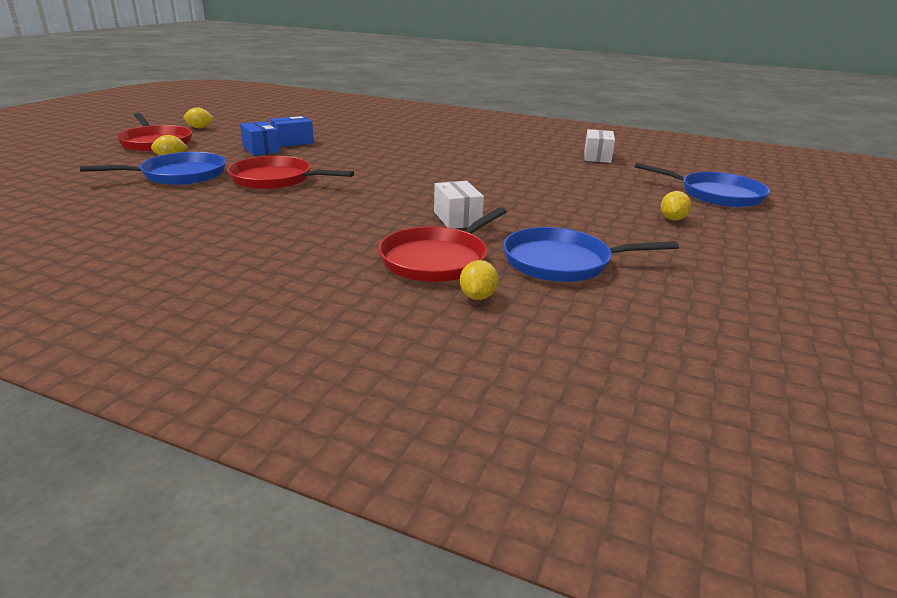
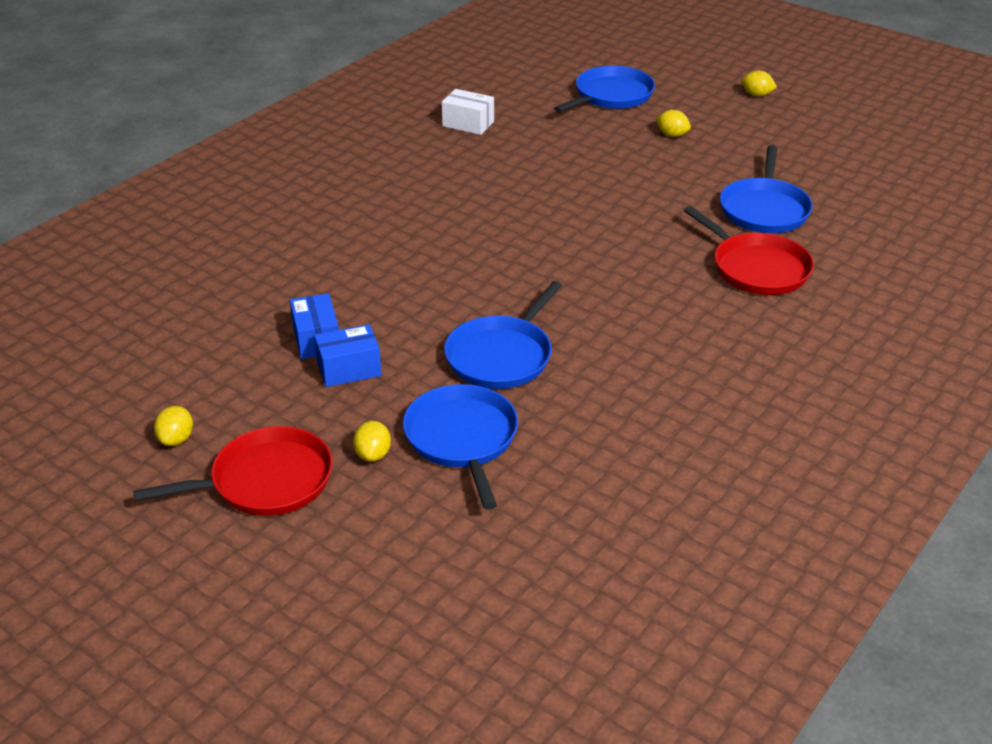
camera: 75 degrees left, 10 degrees up
(276, 179) = (501, 356): red pan -> blue pan
(457, 218) = (657, 244): white box -> none
(477, 297) = (828, 259): yellow lemon -> yellow lemon (757, 95)

